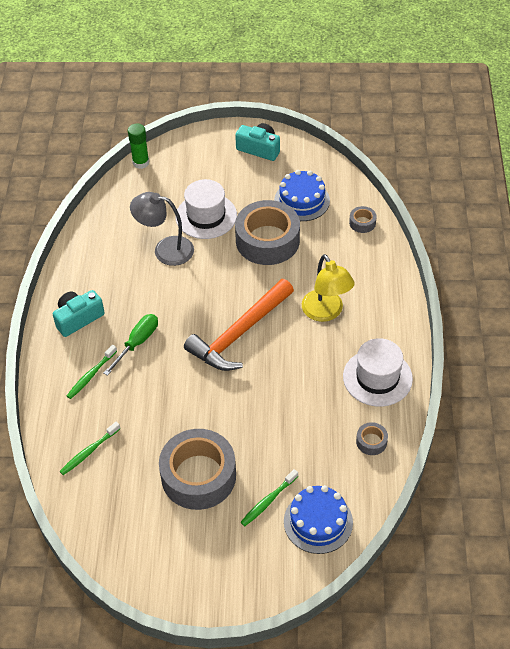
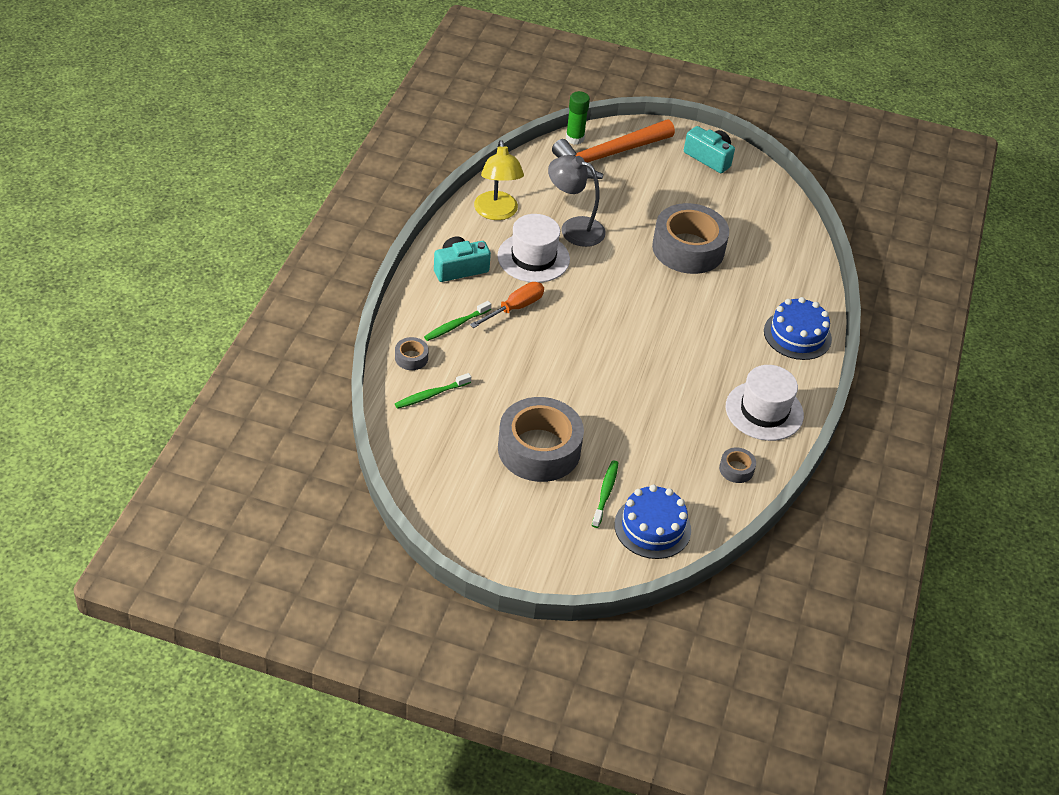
camera: 10 degrees right, 5 degrees down
(137, 343) = (515, 308): green screwdriver -> orange screwdriver
(206, 216) = (628, 208): white hat -> white hat (533, 258)
(239, 334) = (627, 329): orange hammer -> orange hammer (609, 155)
(268, 501) = (605, 493): green toothbrush -> green toothbrush turned 135 degrees clockwise
(302, 200) = (739, 220): blue cake -> blue cake (797, 335)
(326, 312) = (729, 334): yellow lamp -> yellow lamp (497, 213)
(362, 223) = (799, 259): grey tape -> grey tape (411, 358)

